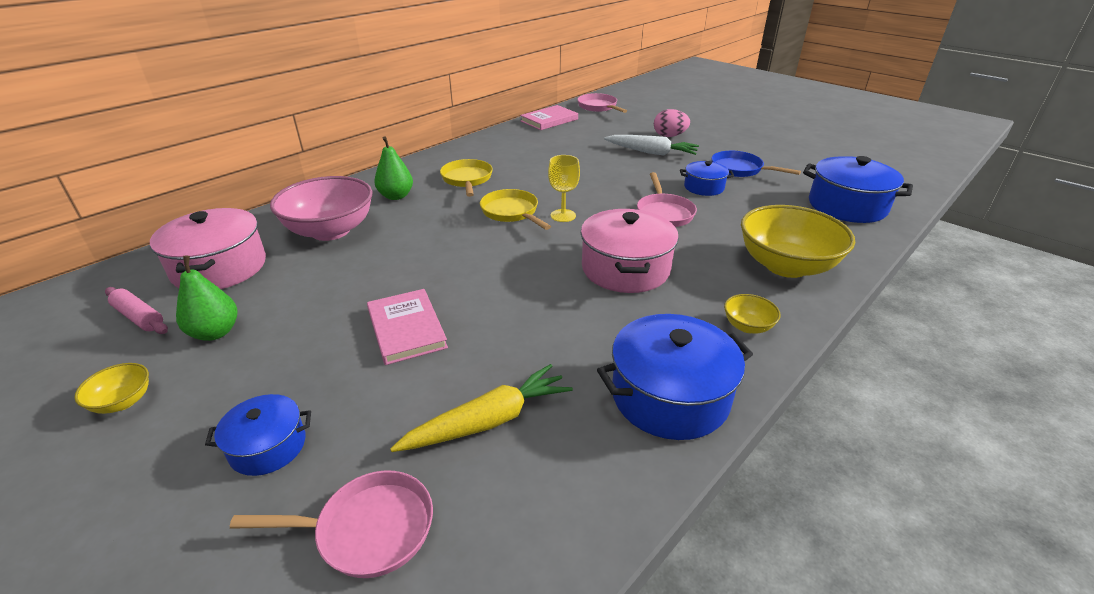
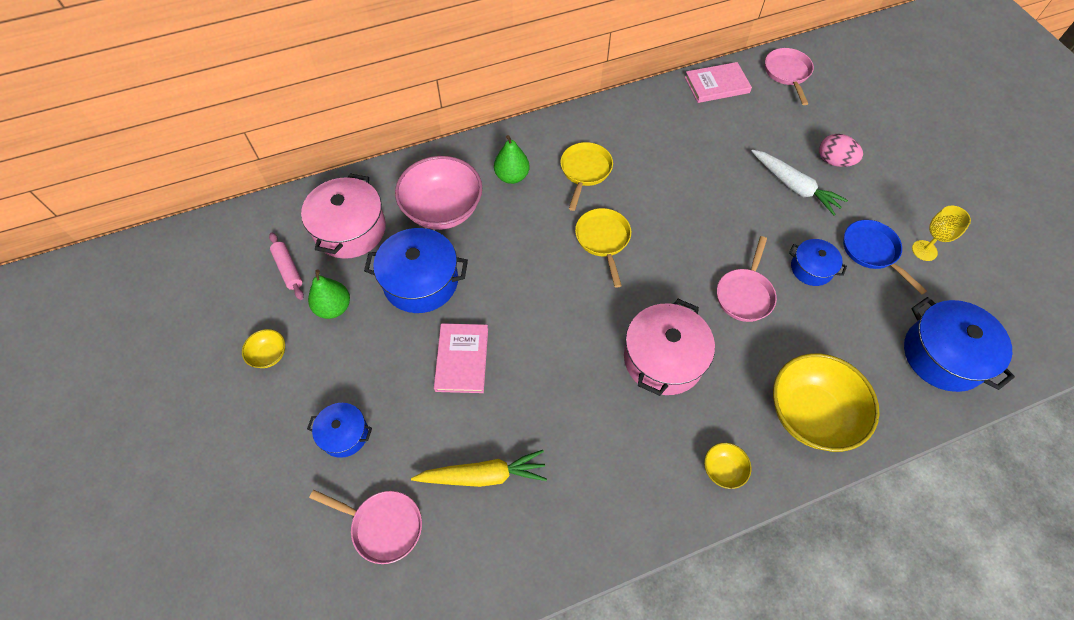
camera: 25 degrees right, 25 degrees up
(563, 215) = (647, 262): yellow goblet -> yellow goblet (924, 250)
(669, 396) = (617, 511): blue pot -> blue pot (420, 281)

